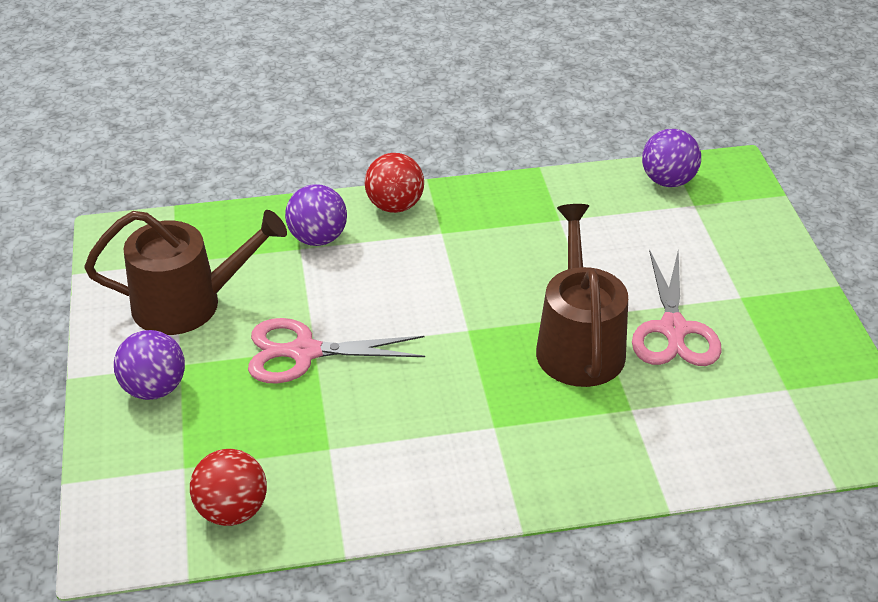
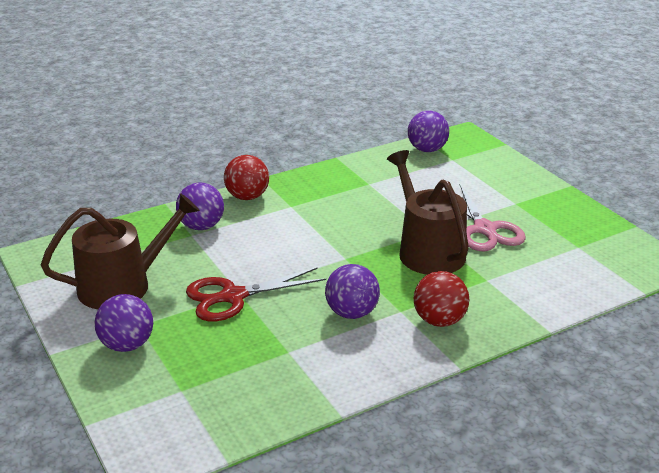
camera: 20 degrees left, 10 degrees down
(232, 511) = (237, 409): red ball -> red ball (439, 320)
(304, 352) = (233, 297): pink scissors -> red scissors
(432, 414) = (352, 313): none -> purple ball

